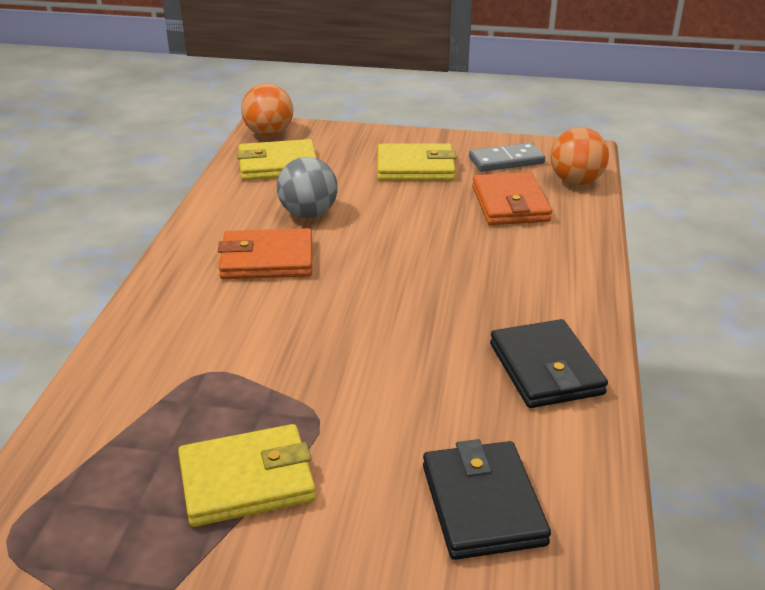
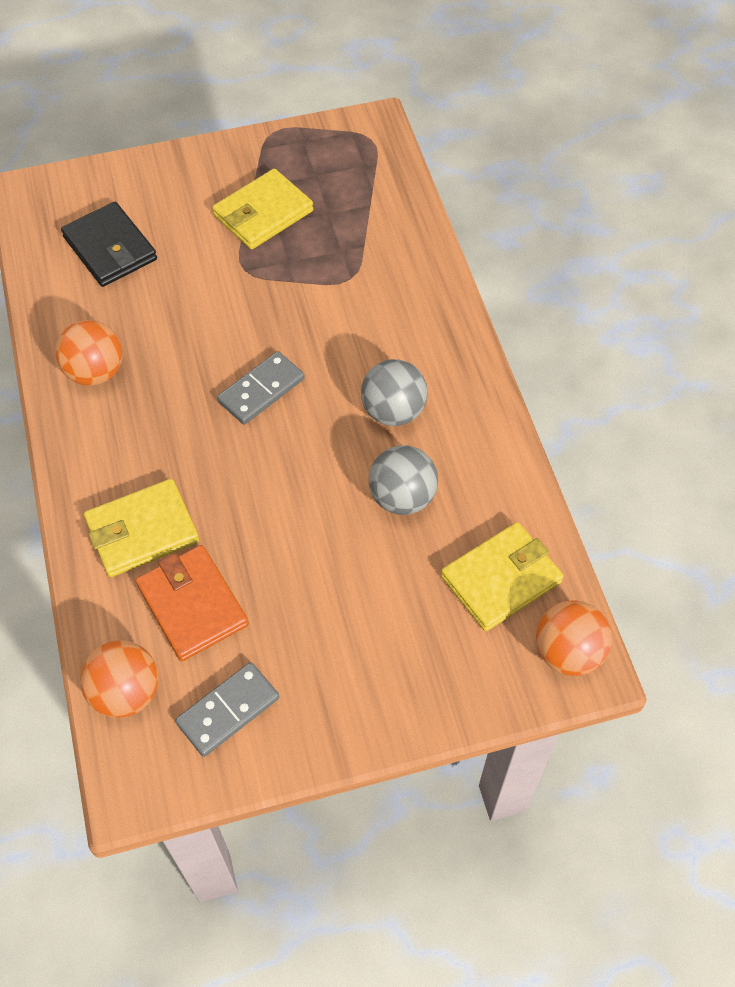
camera: 155 degrees right, 25 degrees up
(267, 260) = (393, 411): orange wallet -> grey ball
(376, 305) = (261, 390): none -> grey domino
(415, 167) = (335, 643): yellow wallet -> yellow wallet (142, 531)
(546, 369) = (95, 372): black wallet -> orange ball

